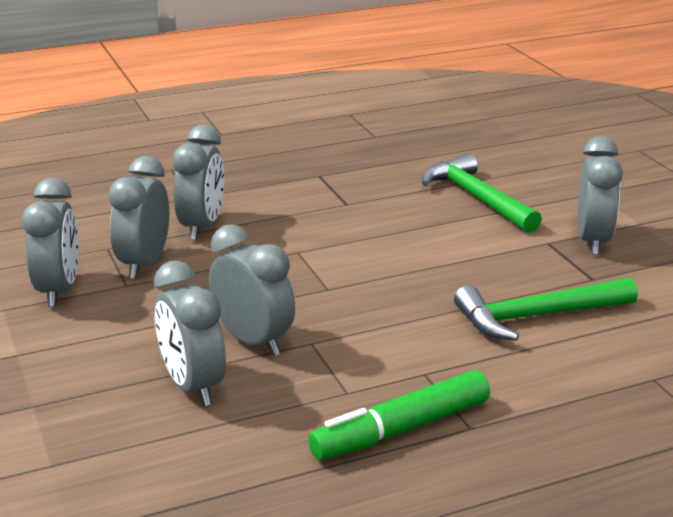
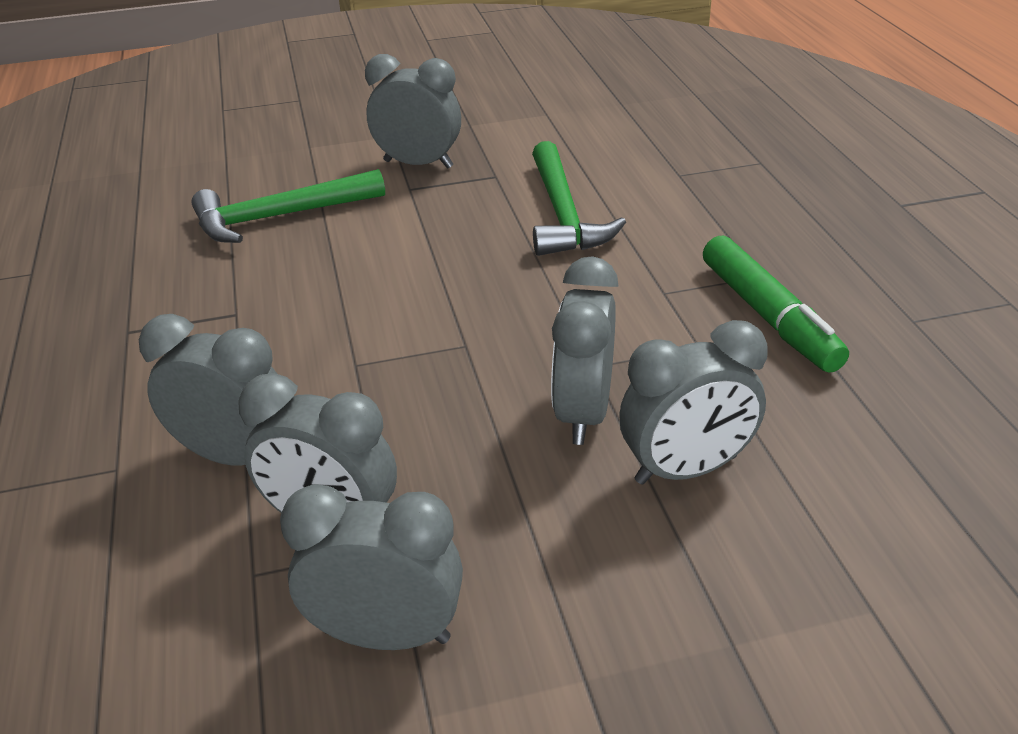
camera: 80 degrees left, 10 degrees up
(253, 341) = (583, 413): grey clock -> grey clock turned 45 degrees counterclockwise

